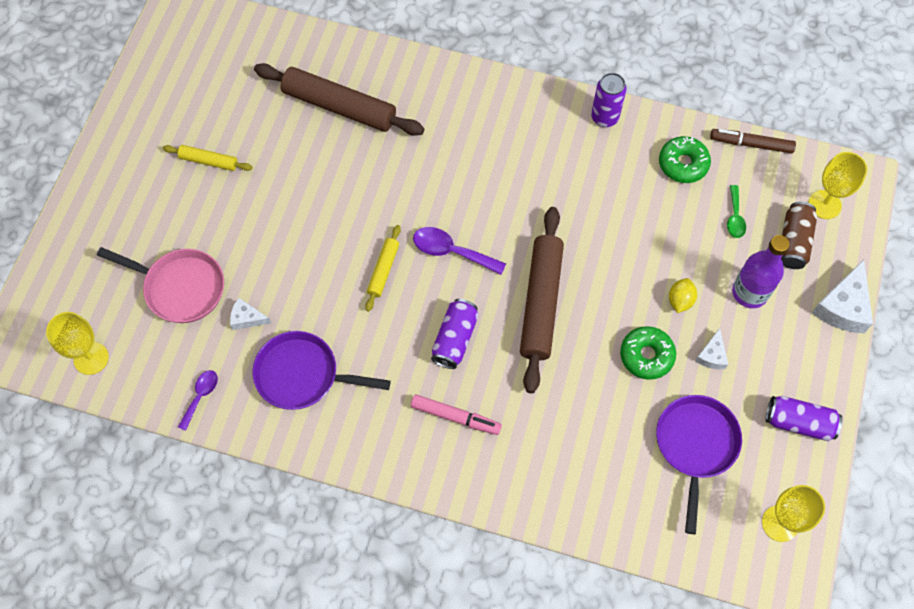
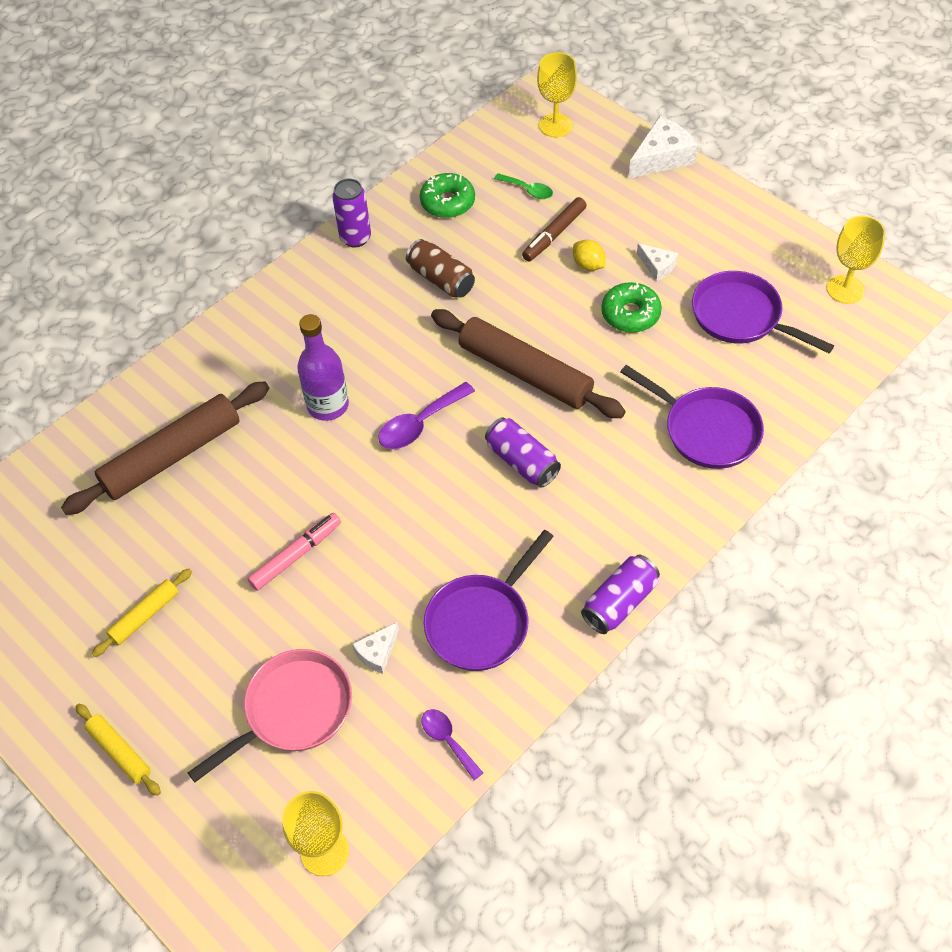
camera: 60 degrees left, 10 degrees down
(383, 270) = (402, 494): yellow rolling pin -> yellow rolling pin (119, 752)
(455, 417) = (610, 496): pink marker -> pink marker (296, 555)
(559, 464) = (706, 430): none -> purple pan
(749, 292) = (610, 213): purple bottle -> purple bottle (328, 405)
(751, 144) = (461, 147): brown marker -> brown marker (554, 234)
(793, 242) = (579, 162): brown can -> brown can (441, 279)
(799, 422) = (756, 235): purple can -> purple can (619, 602)
(843, 306) = (662, 157): white cheese -> white cheese turned 90 degrees counterclockwise

